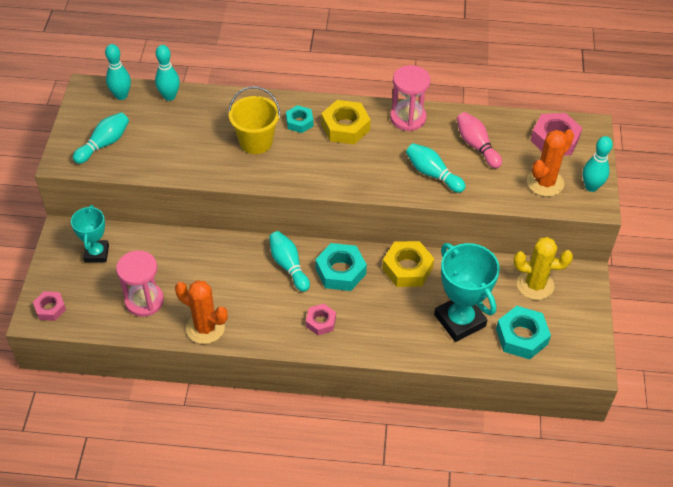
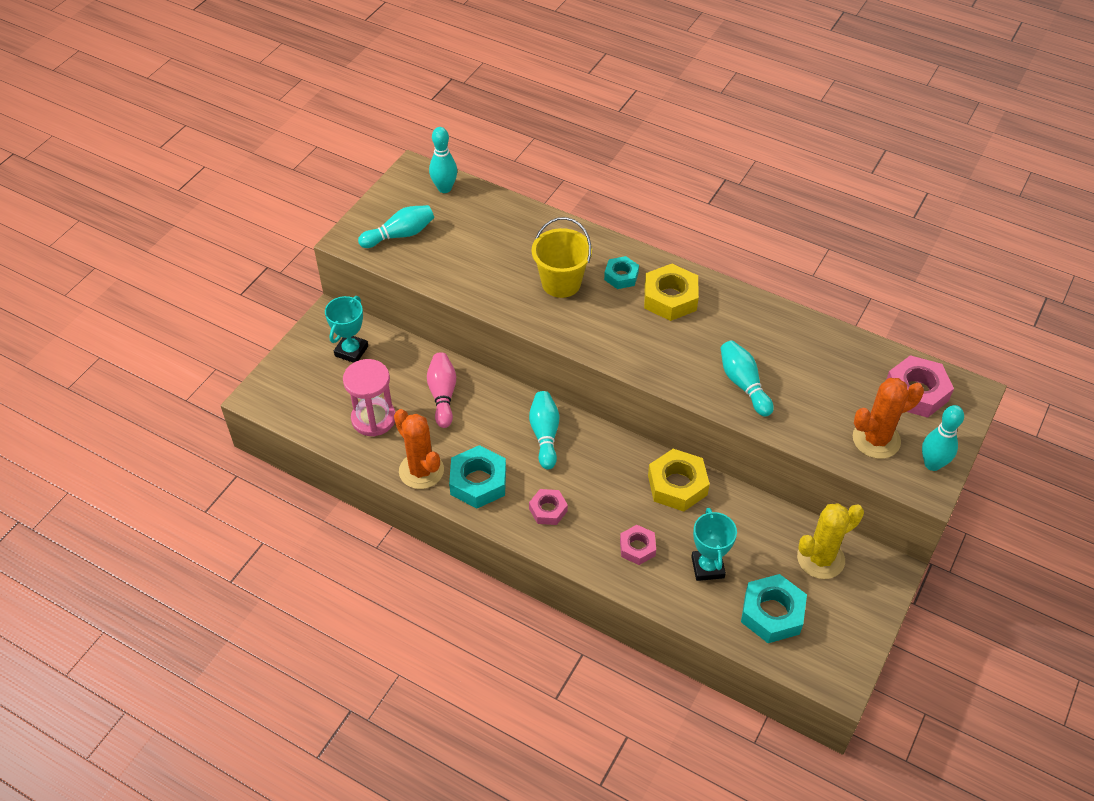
camera: 25 degrees right, 0 degrees up
(50, 308) = (276, 393): pink nut -> pink nut (637, 548)
(169, 96) = (494, 204): turquoise bowling pin -> none
(340, 271) = (599, 461): turquoise nut -> turquoise nut (478, 482)
(408, 118) = (748, 310): pink hourglass -> none
(460, 320) = (707, 567): turquoise trophy -> turquoise trophy, size x0.61
(476, 146) = (814, 369): pink bowling pin -> pink bowling pin (442, 395)
(535, 285) = (820, 559): yellow cactus -> yellow cactus turned 60 degrees counterclockwise

